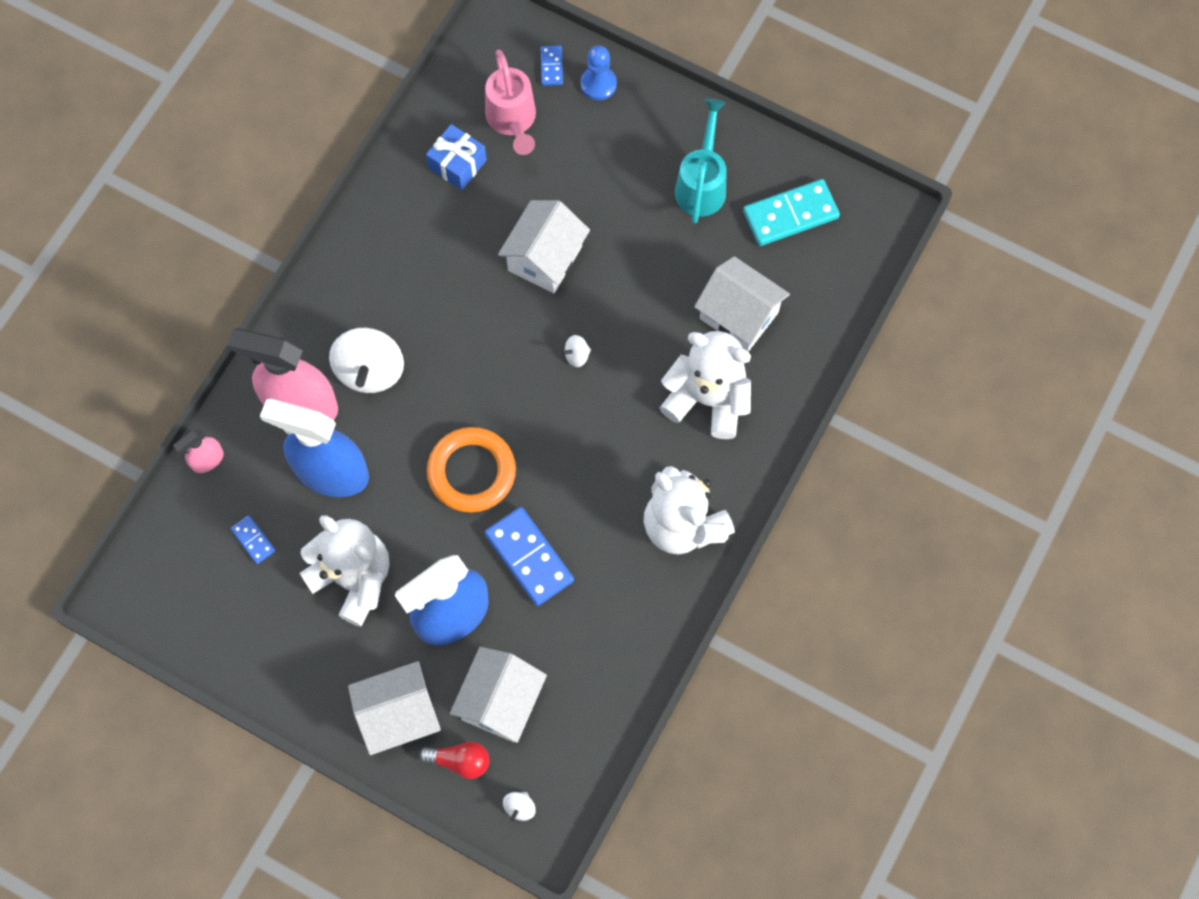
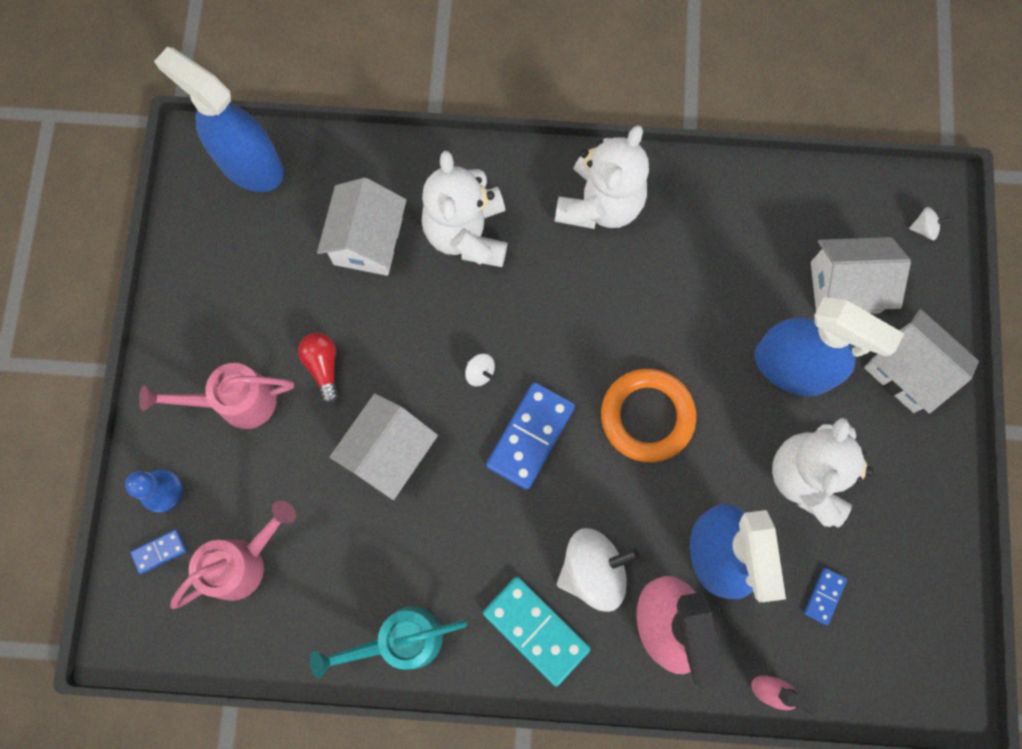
camera: 115 degrees left, 5 degrees up
(457, 164) = (319, 597): blue gift -> none
(460, 761) = (915, 297): red light bulb -> red light bulb (323, 367)
(529, 557) = (702, 324): blue domino -> blue domino (530, 436)
(545, 258) = (389, 452): white house -> white house turned 60 degrees counterclockwise
(645, 162) = (236, 402): none -> pink watering can
(702, 184) = (239, 335): turquoise watering can -> turquoise watering can (400, 640)
(790, 215) = (238, 237): turquoise domino -> turquoise domino (536, 630)
(856, 248) = (250, 164): none -> blue spray bottle

